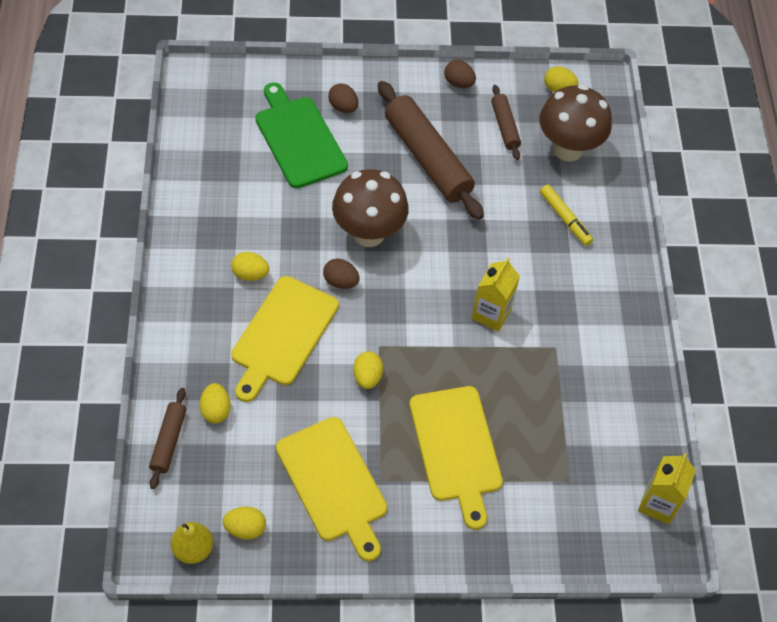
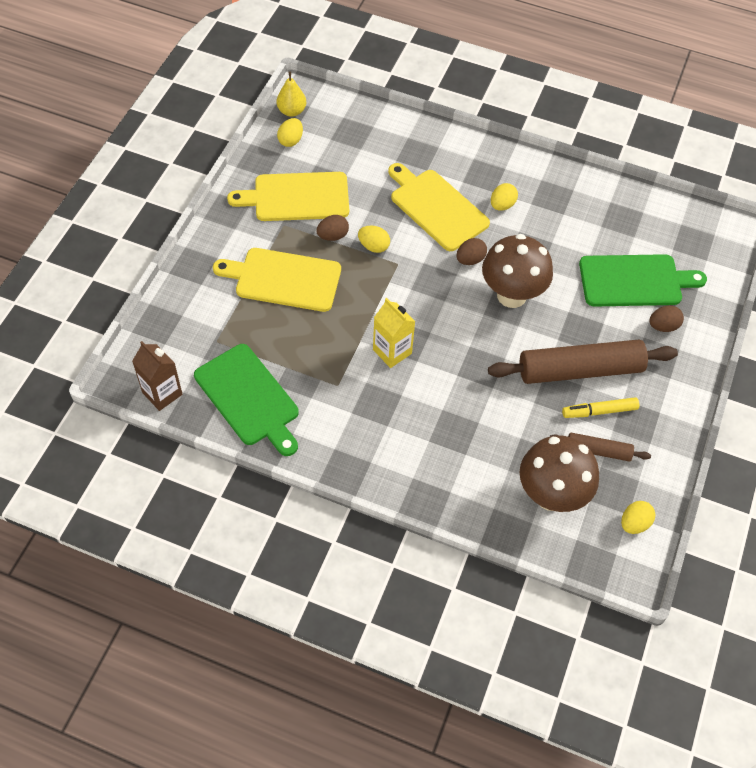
camera: 115 degrees right, 0 degrees up
(168, 441) = (379, 120): brown rolling pin -> none
(216, 410) = (390, 151): yellow egg -> none
(458, 83) = (667, 433): brown egg -> brown egg (333, 236)
(565, 218) = (468, 454): yellow marker -> yellow marker (600, 411)
(615, 420) = (249, 398): none -> green cutting board
(658, 504) = (162, 393): yellow carton -> brown carton

